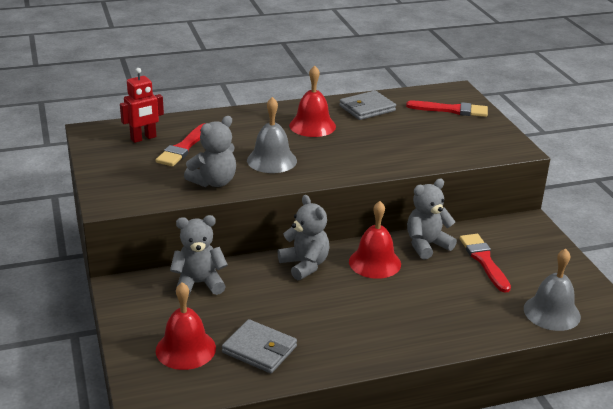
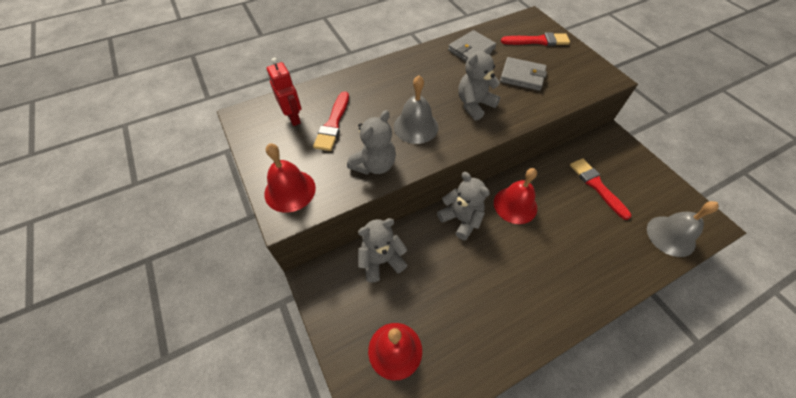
camera: 10 degrees left, 25 degrees up
(143, 138) = (293, 117): red robot -> red robot turned 75 degrees counterclockwise
(259, 349) = (459, 336): grey wallet -> grey wallet (522, 76)
(312, 125) = (434, 77): red bell -> red bell (290, 190)
(426, 245) = (547, 177): grey teddy bear -> grey teddy bear (474, 105)

